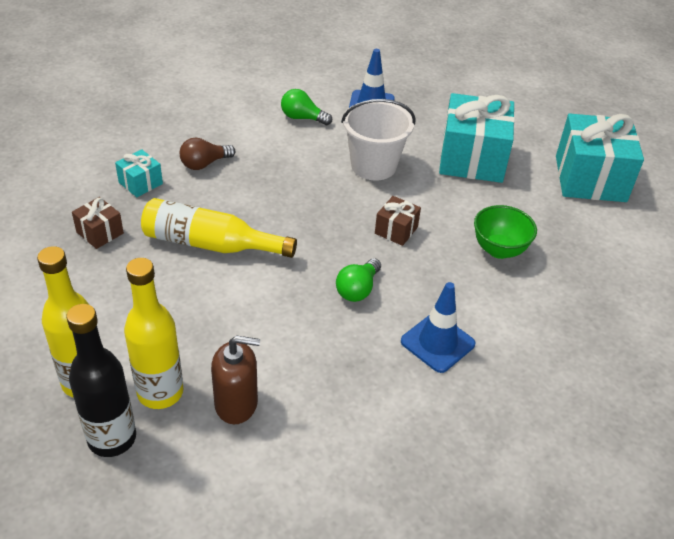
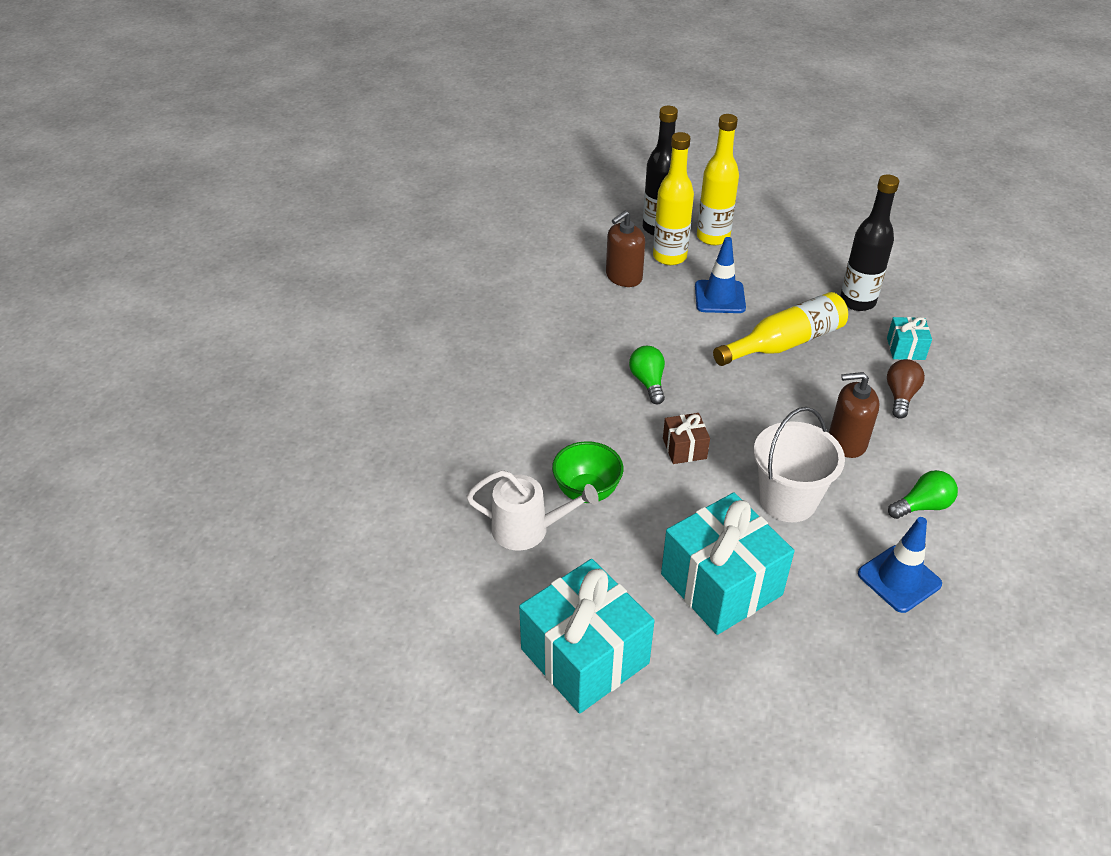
camera: 140 degrees right, 0 degrees up
(100, 233) = (857, 301): brown gift -> black bottle
(286, 166) = (847, 442): none -> brown soap dispenser
(437, 343) = (552, 384): blue traffic cone -> blue traffic cone (719, 297)
(565, 255) = (528, 529): none -> white watering can

